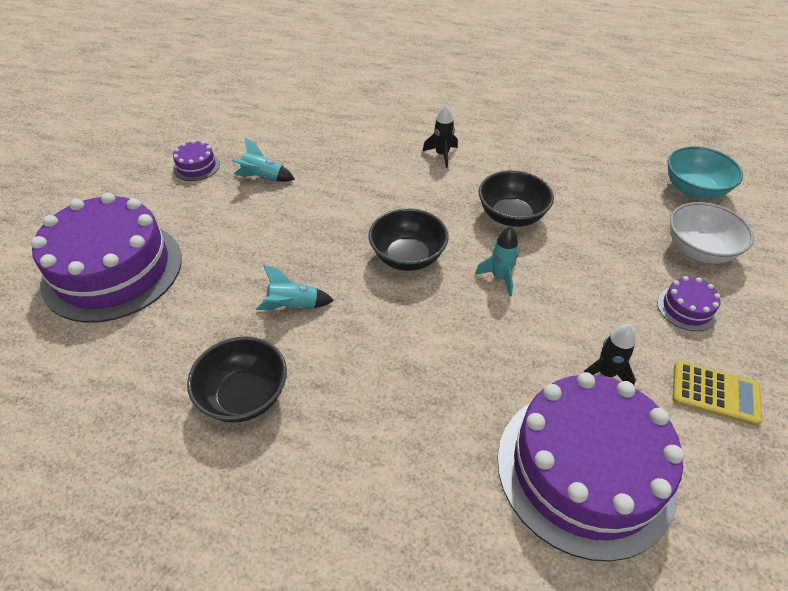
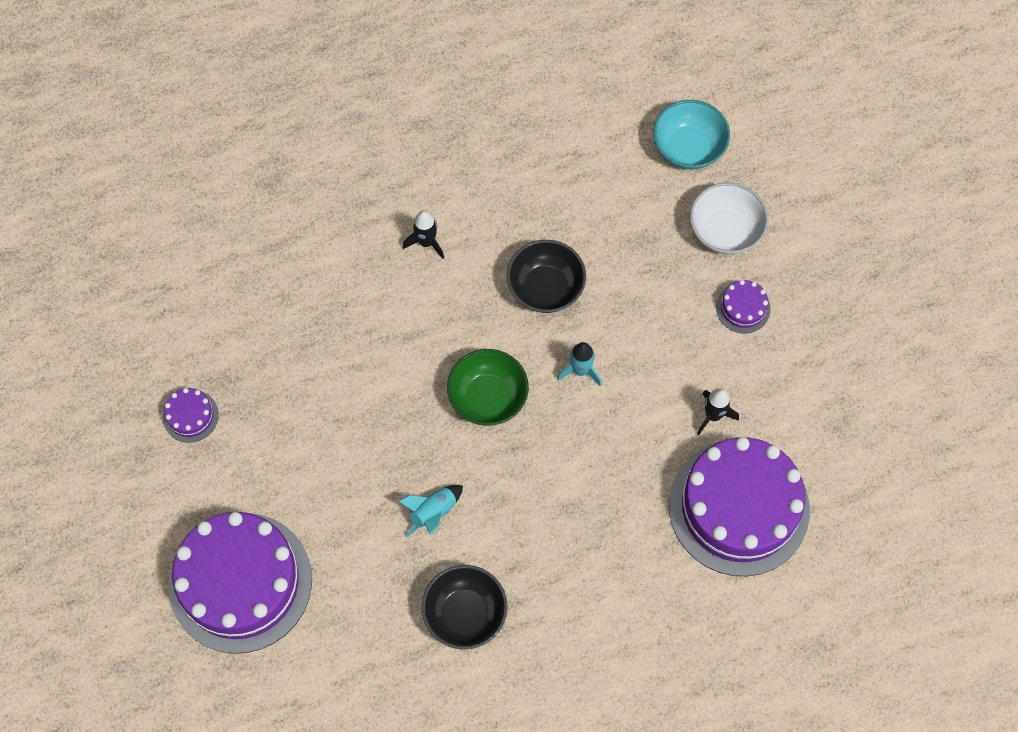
camera: 35 degrees left, 20 degrees up
(263, 178) = (274, 387): turquoise rocket -> none
(407, 257) = (488, 397): black bowl -> green bowl
(715, 393) = (796, 383): yellow calculator -> none

